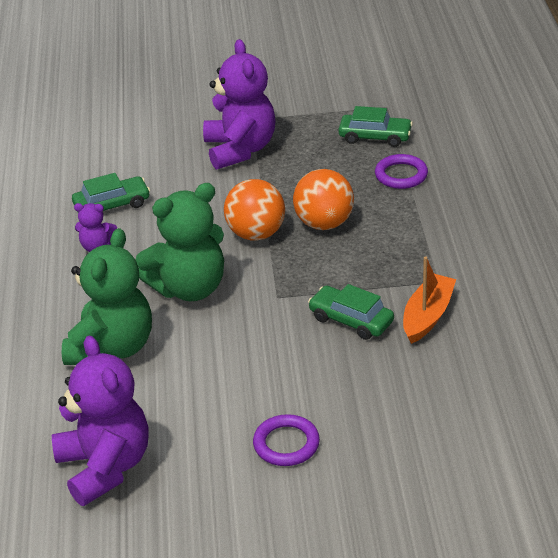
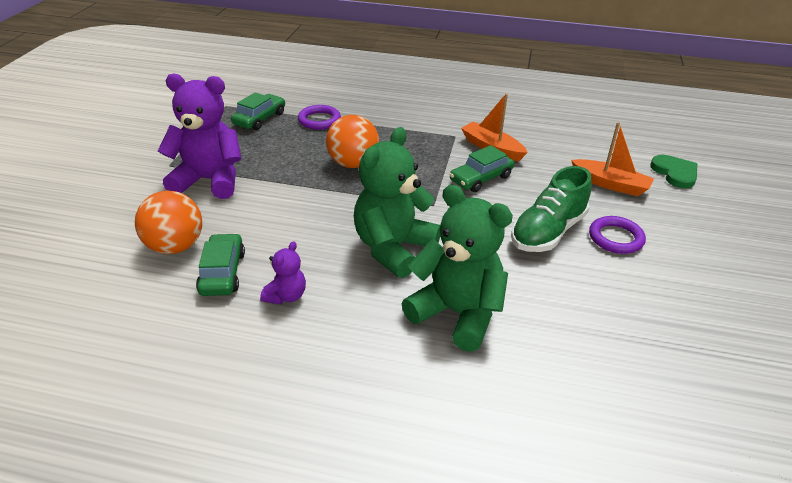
camera: 75 degrees left, 0 degrees up
(105, 467) = (628, 349): purple teddy bear -> none
(189, 288) = (393, 248): green teddy bear -> green teddy bear turned 135 degrees counterclockwise
(256, 234) = (341, 197): orange ball -> orange ball (175, 246)
(270, 388) = (547, 232): none -> green shoe
(404, 430) = (610, 184): none -> orange boat
(474, 491) = (675, 173): none -> green heart

